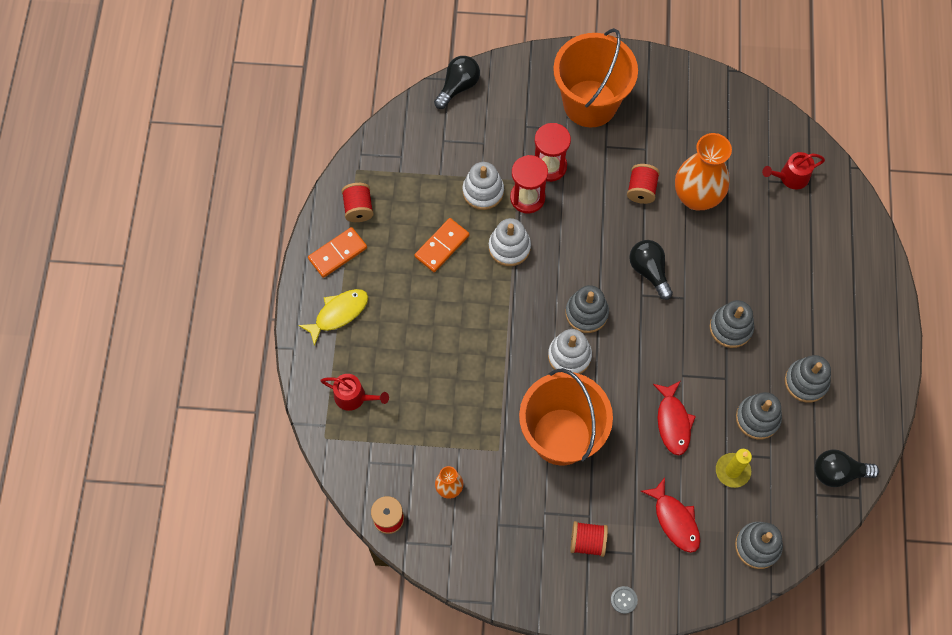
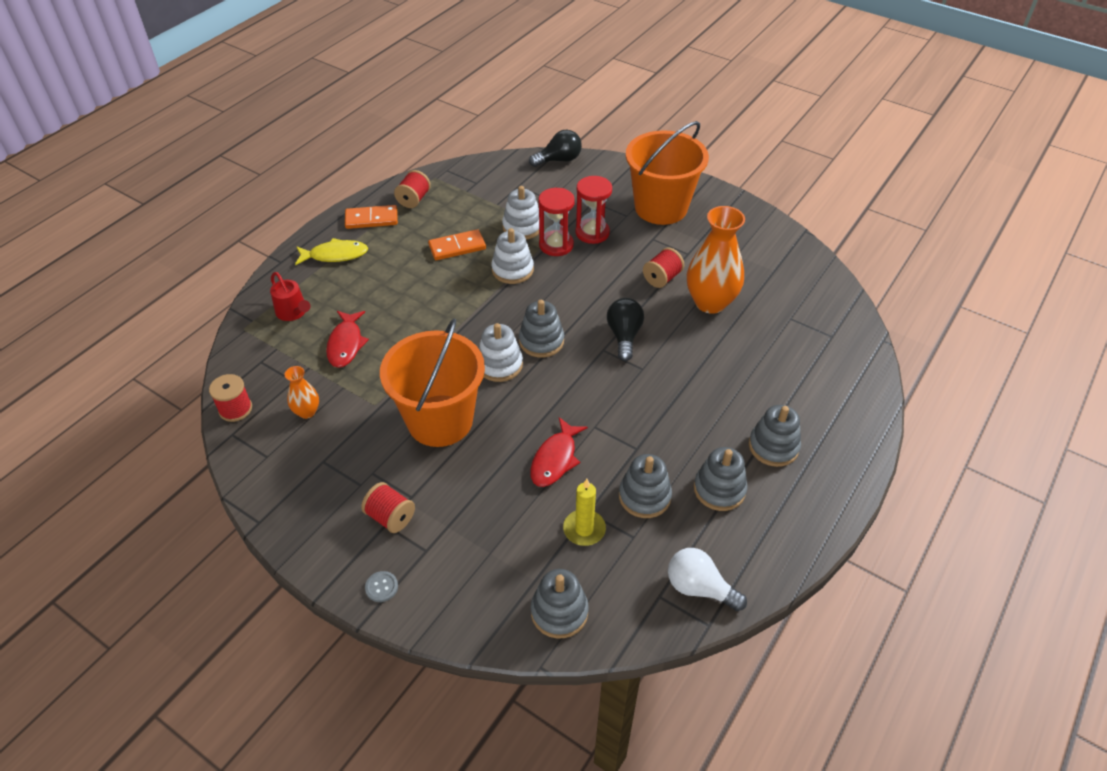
camera: 30 degrees right, 20 degrees down
(675, 520) = (491, 543): red fish -> red fish (346, 344)
(730, 328) = (671, 411): grey stacking toy -> grey stacking toy (773, 446)
(790, 177) = (815, 324): red watering can -> none
(838, 472) = (699, 588): black light bulb -> white light bulb

